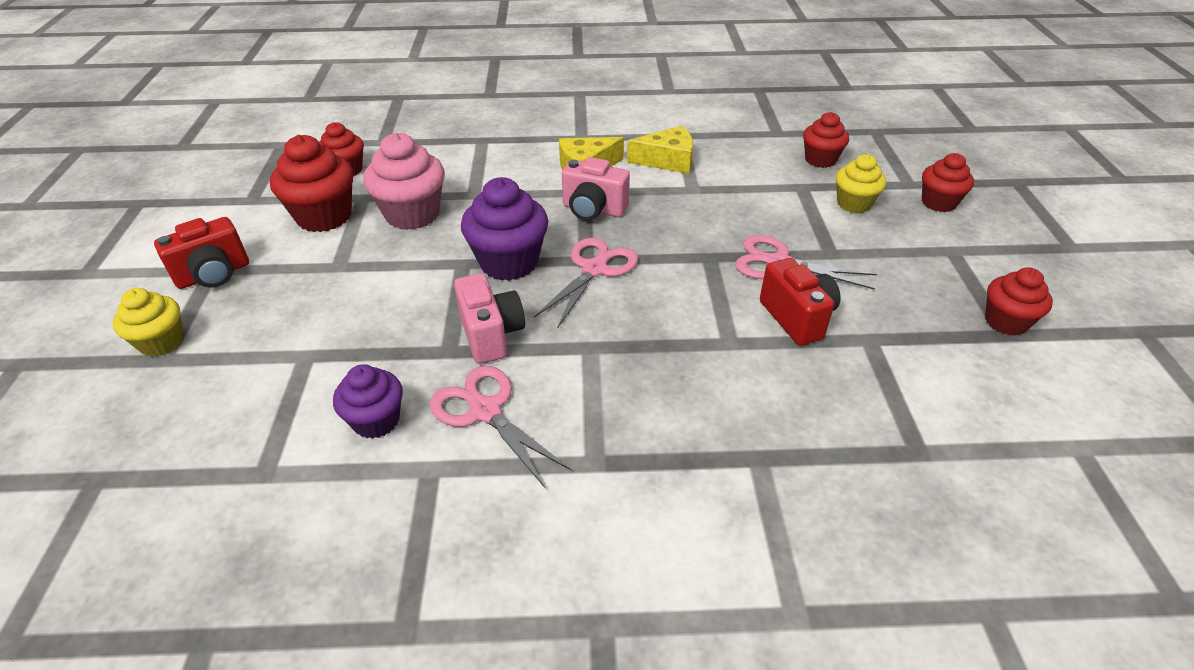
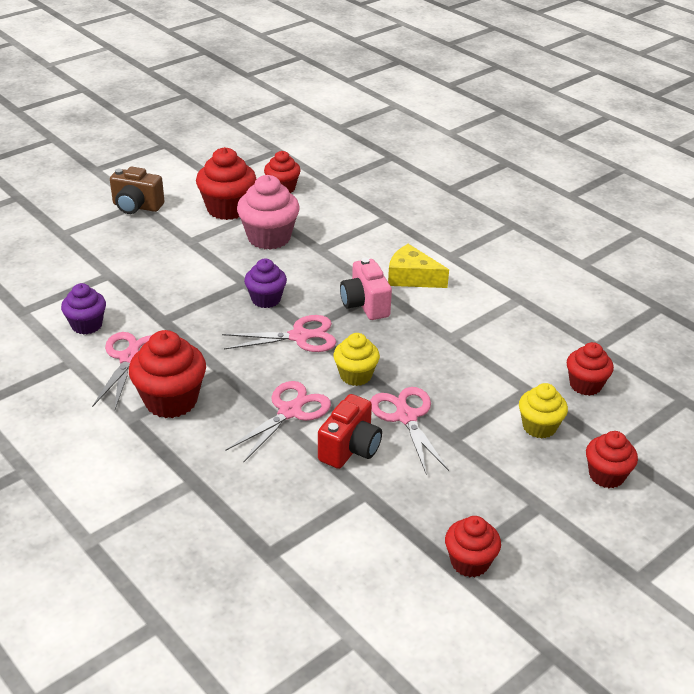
camera: 50 degrees right, 5 degrees down
(162, 342) = (72, 225): yellow cupcake -> yellow cupcake (355, 375)
(214, 275) = (136, 207): red camera -> brown camera
(491, 335) = (192, 328): pink camera -> none
(509, 262) = (266, 299): purple cupcake -> purple cupcake, size x0.63
(600, 411) = (171, 400): none -> red cupcake
(667, 160) = (474, 309): yellow cheese -> none
(705, 330) = (289, 412): none -> pink scissors

